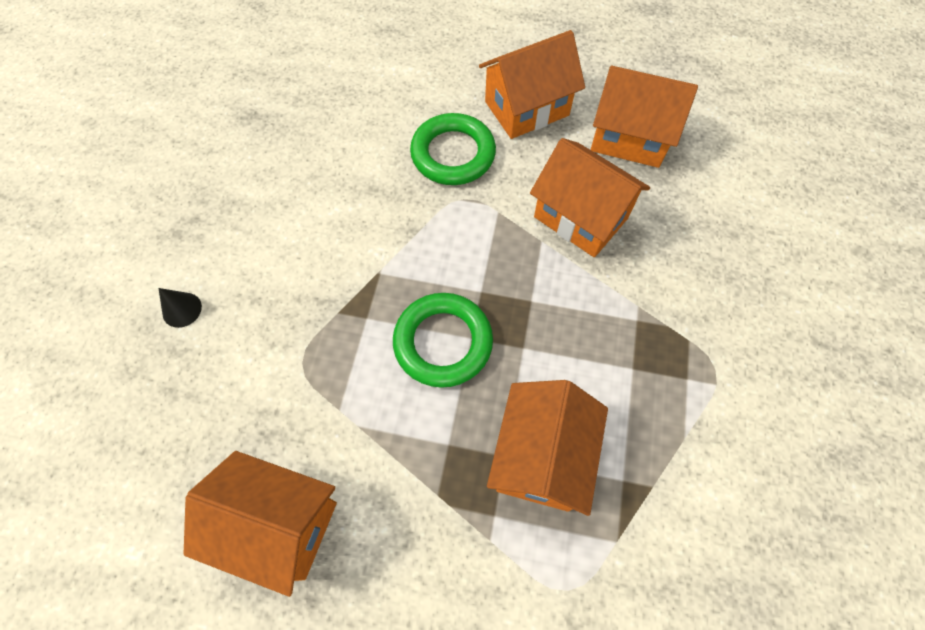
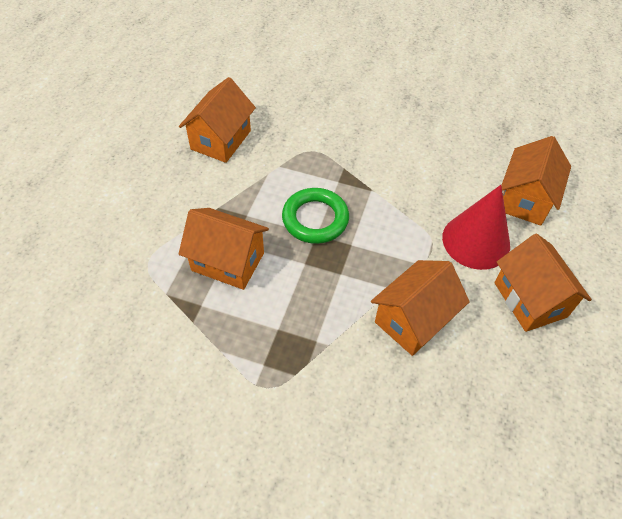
camera: 95 degrees right, 10 degrees down
(182, 309) = (353, 100): black cone -> none
(453, 154) = (476, 241): green ring -> red cone
(629, 138) = (501, 378): orange house -> orange house (525, 199)

